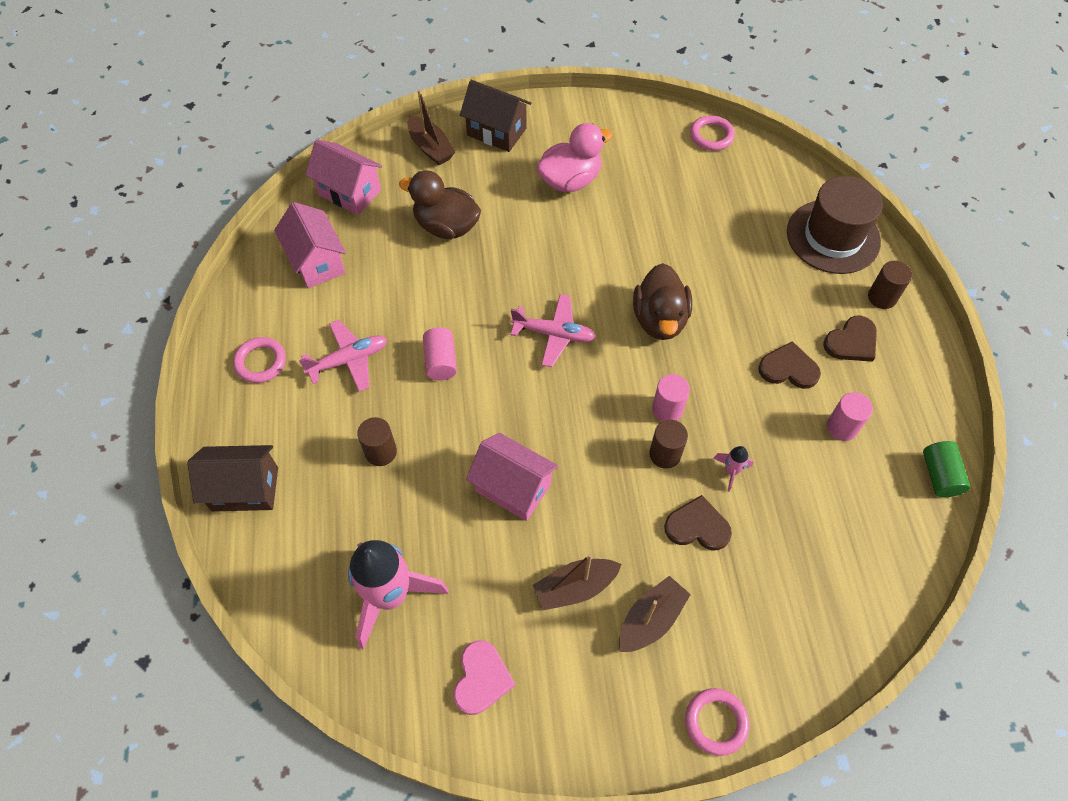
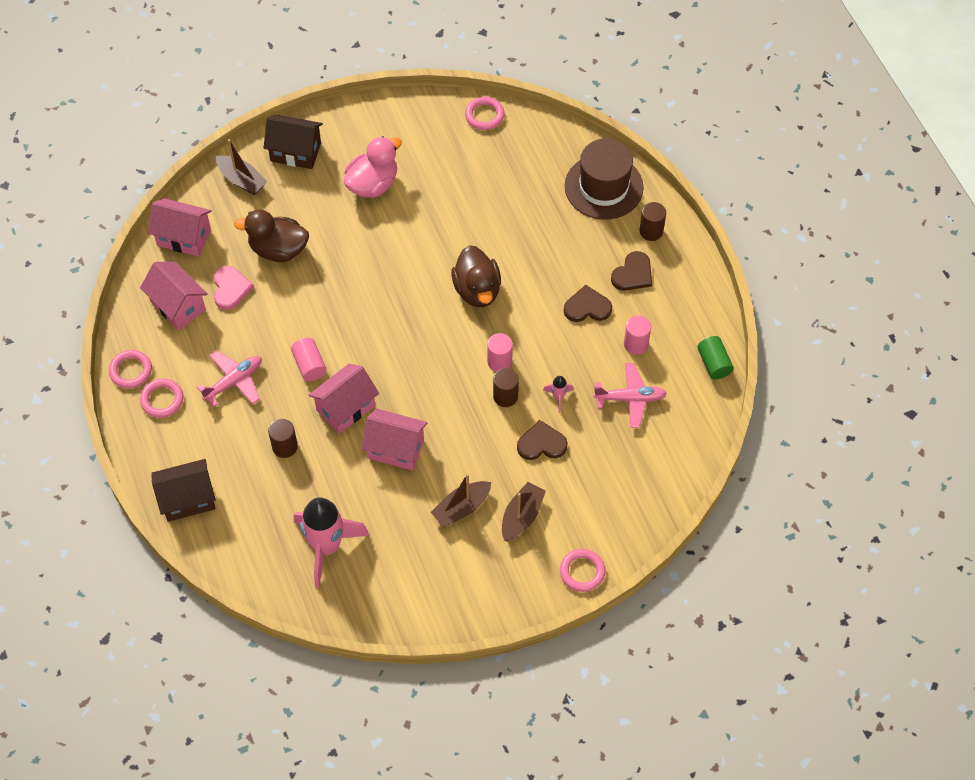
camera: 15 degrees left, 0 degrees up
(239, 321) = (131, 371): none -> pink ring
(467, 422) = (345, 408): none -> pink house
(481, 678) = (410, 585): pink heart -> pink heart (230, 288)
(554, 334) = (395, 322): pink plane -> pink plane (630, 399)

